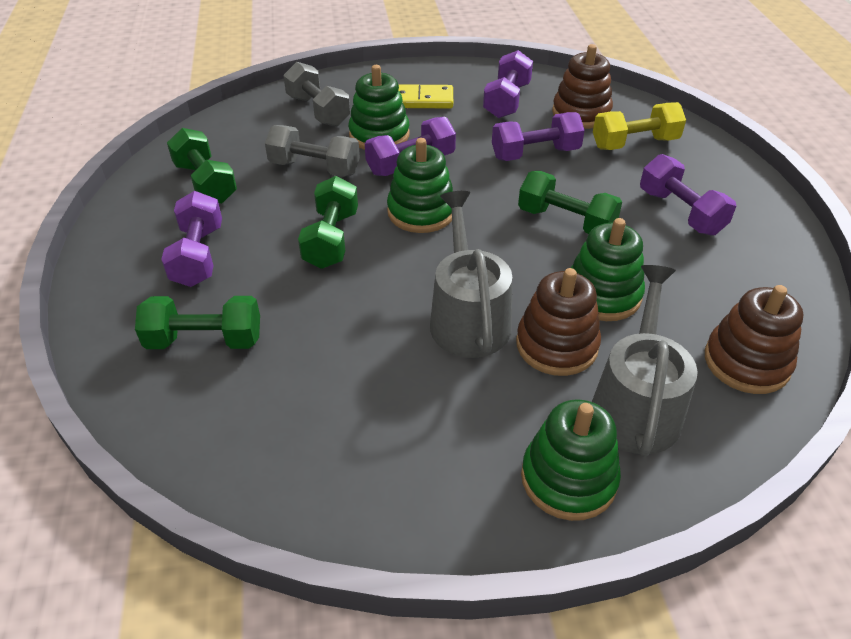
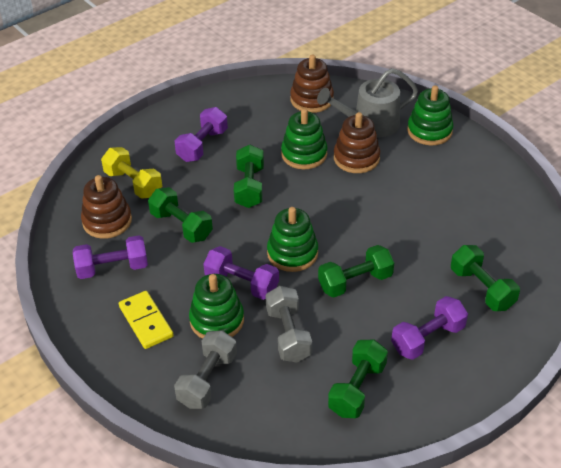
camera: 120 degrees left, 0 degrees up
(468, 318) = (366, 195): grey watering can -> none
(535, 154) = (181, 226): purple dumbbell -> green dumbbell

